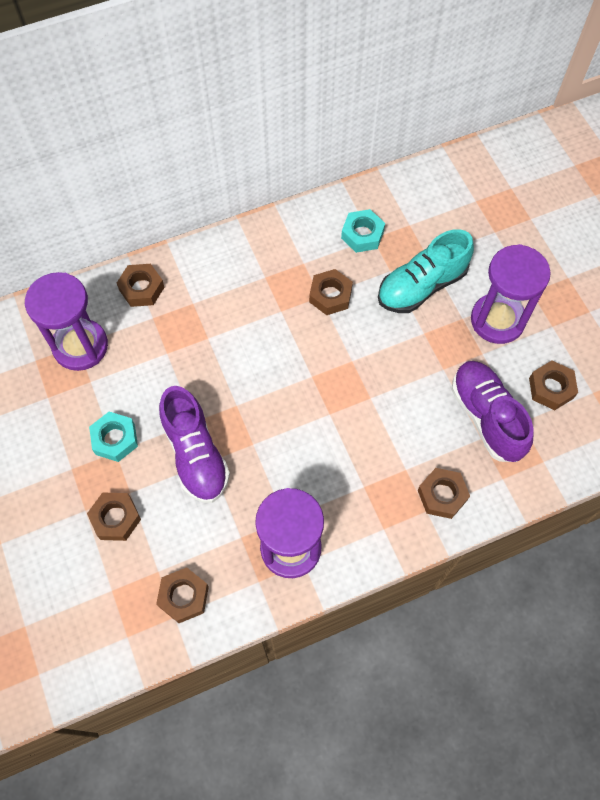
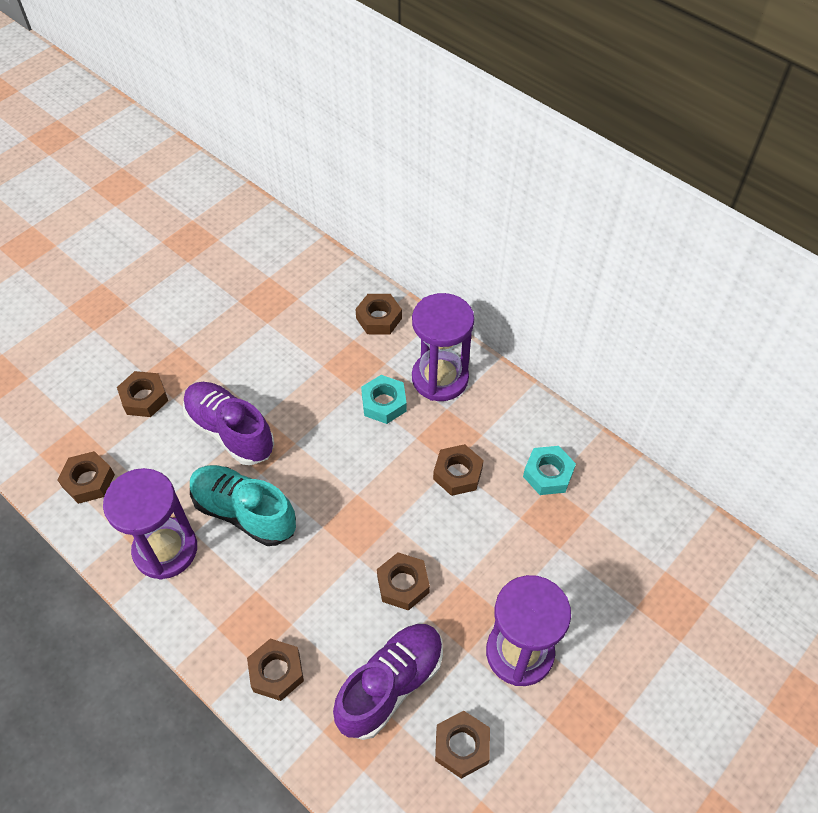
camera: 65 degrees right, 10 degrees down
(80, 346) = (297, 301): purple hourglass -> purple hourglass (440, 378)
(115, 439) = (219, 365): turquoise nut -> turquoise nut (384, 403)
(195, 454) = (230, 431): purple shoe -> purple shoe turned 90 degrees clockwise
(408, 375) = (403, 584): none -> brown nut
(421, 286) = (519, 556): turquoise shoe -> turquoise shoe (244, 512)

